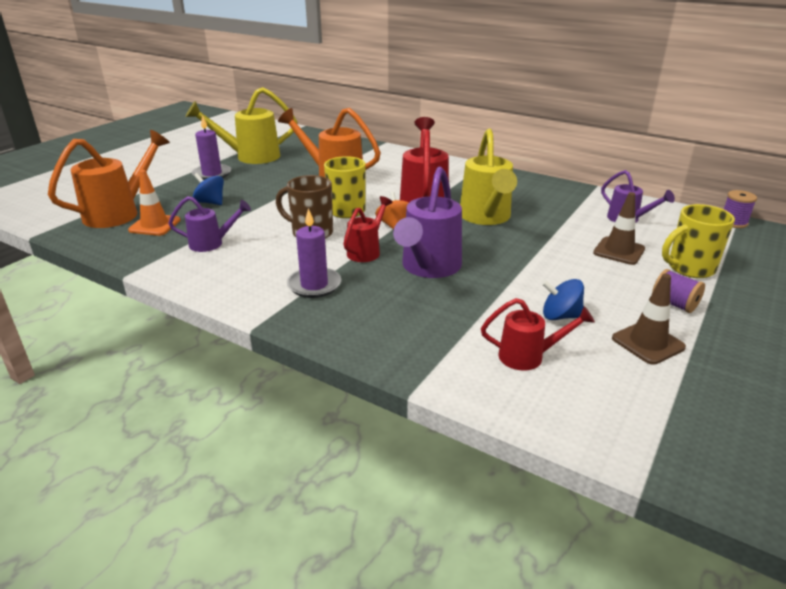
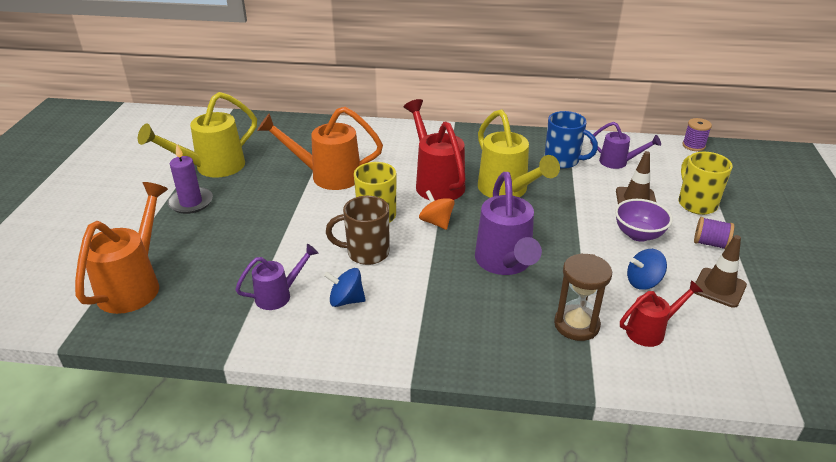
camera: 25 degrees left, 5 degrees up
(155, 225) = (193, 289): orange traffic cone -> none
(210, 202) = (226, 242): blue spinning top -> blue spinning top (346, 300)
(314, 285) = (423, 314): purple candle -> none
(367, 251) = (436, 259): red watering can -> none
(452, 330) = (576, 325): none -> brown hourglass
(567, 207) = (563, 161): none -> blue mug
(593, 278) = (638, 234): none -> purple bowl
(689, 268) = (696, 203): yellow mug -> yellow mug turned 120 degrees clockwise

